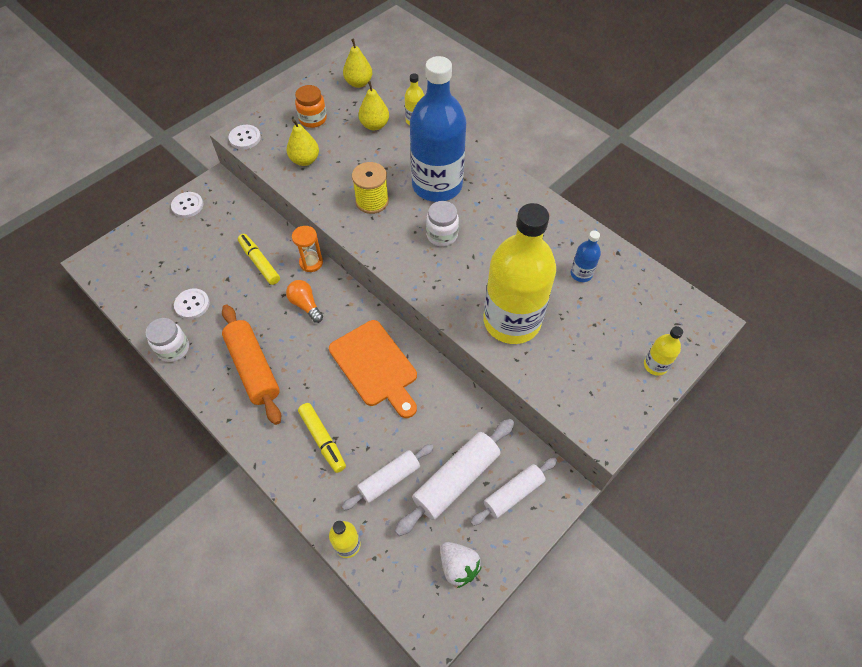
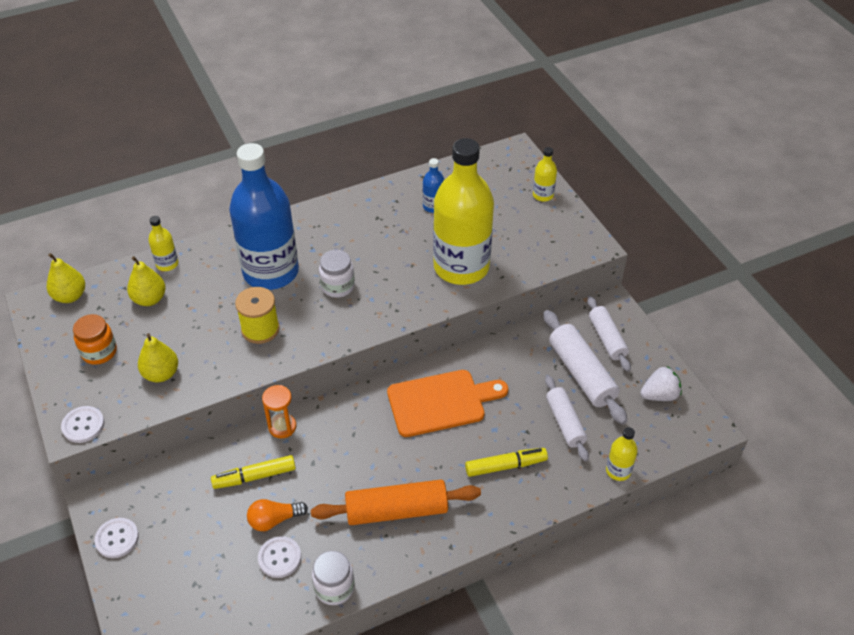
camera: 70 degrees left, 10 degrees down
(305, 305) = (337, 445): orange light bulb -> orange light bulb (274, 520)

